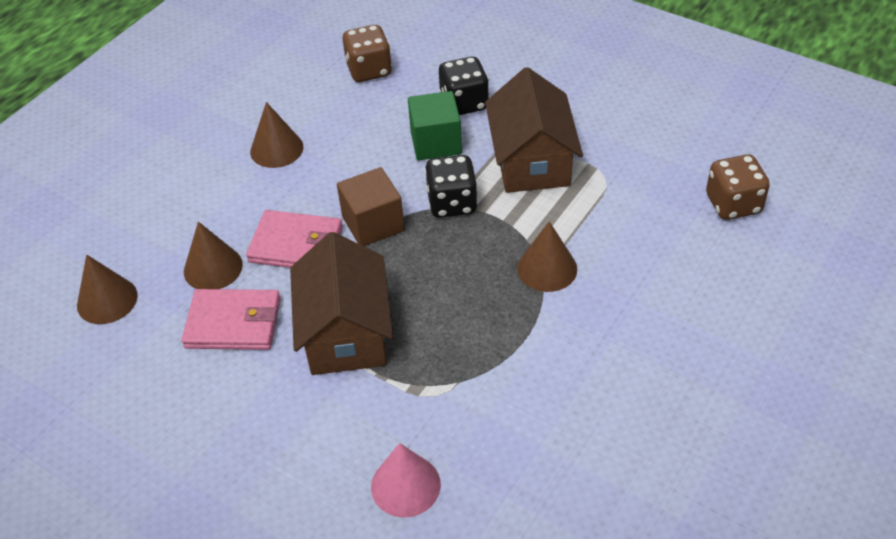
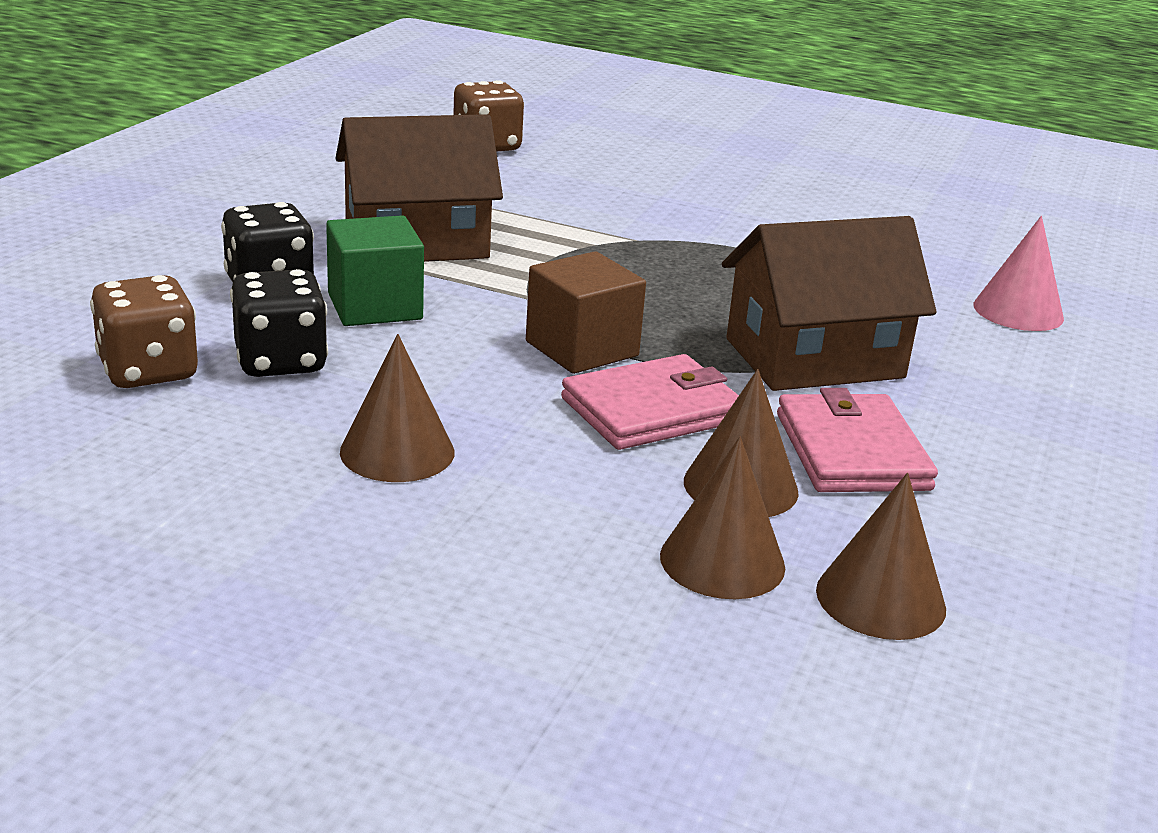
camera: 105 degrees left, 20 degrees down
(296, 245) = (652, 410): pink wallet -> pink wallet turned 60 degrees clockwise
(452, 203) = (520, 293): black dice -> black dice (281, 362)
(547, 268) = (630, 237): brown cone -> brown cone (722, 561)

